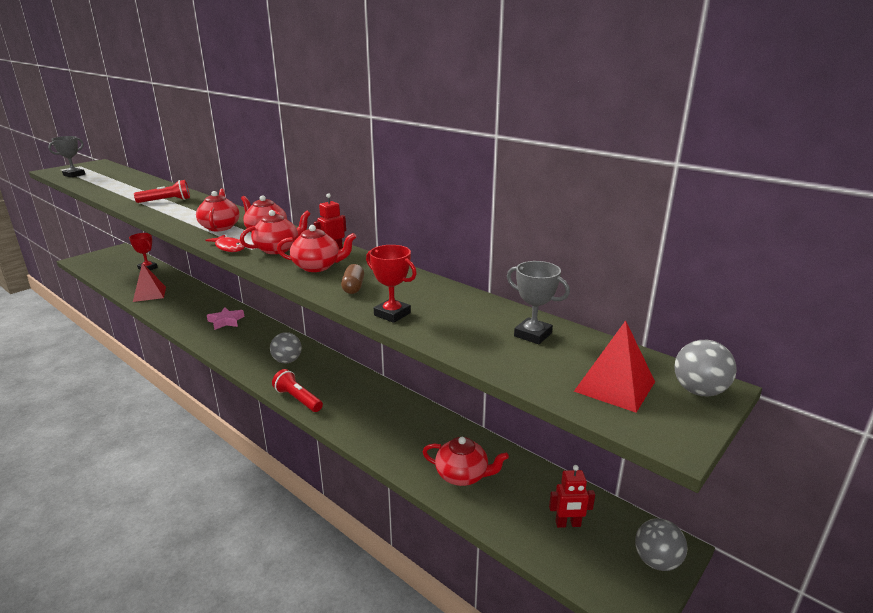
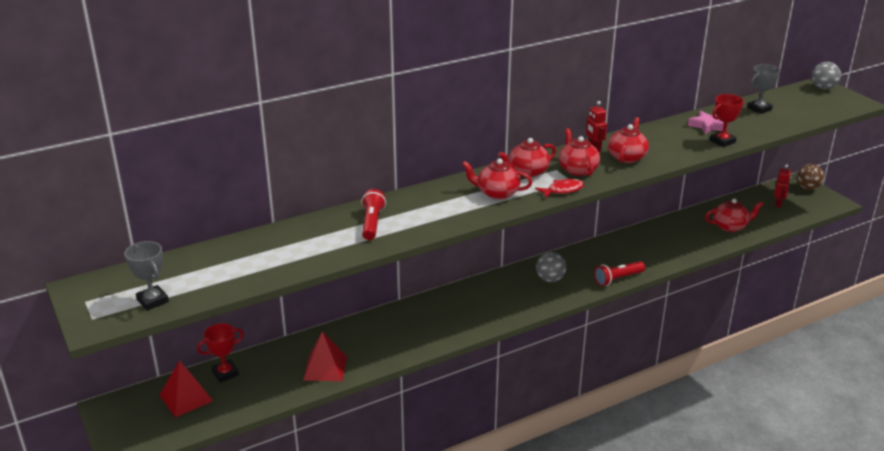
camera: 70 degrees left, 5 degrees up
(226, 321) = (444, 311): pink star -> pink star (708, 126)
(353, 287) = (673, 148): brown capsule -> none
(462, 475) = (730, 226): red teapot -> red teapot turned 45 degrees clockwise
(615, 386) = (817, 103): red pyramid -> red pyramid (186, 397)
(656, 561) = (807, 188): grey ball -> brown ball

